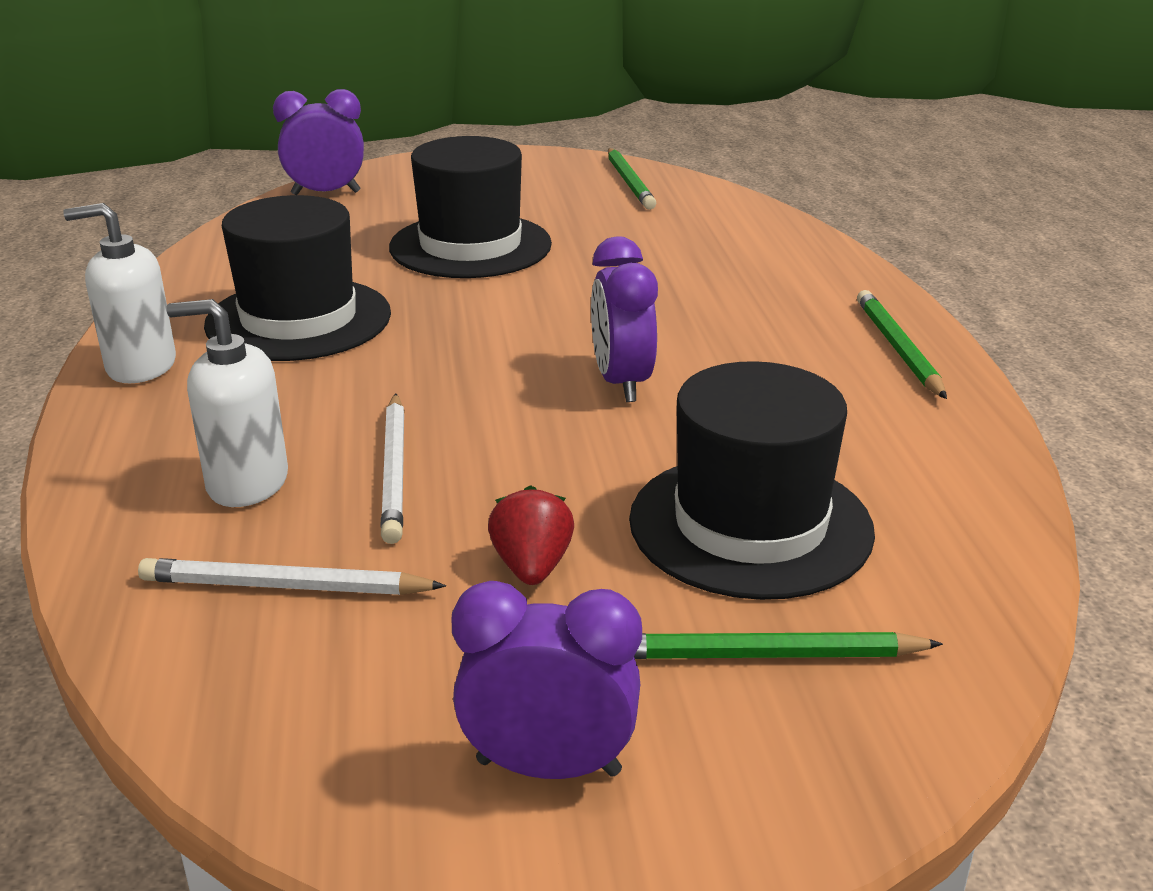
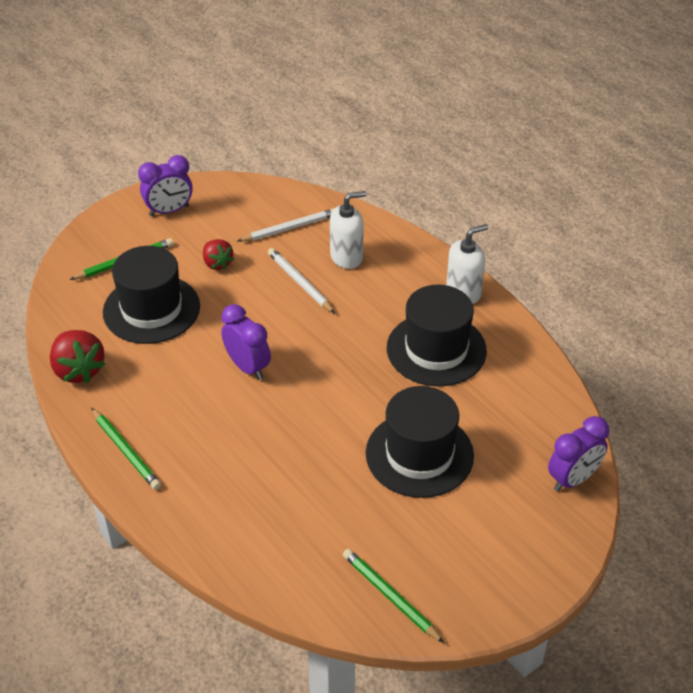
camera: 150 degrees right, 15 degrees up
(958, 469) = (78, 370): none -> red strawberry

